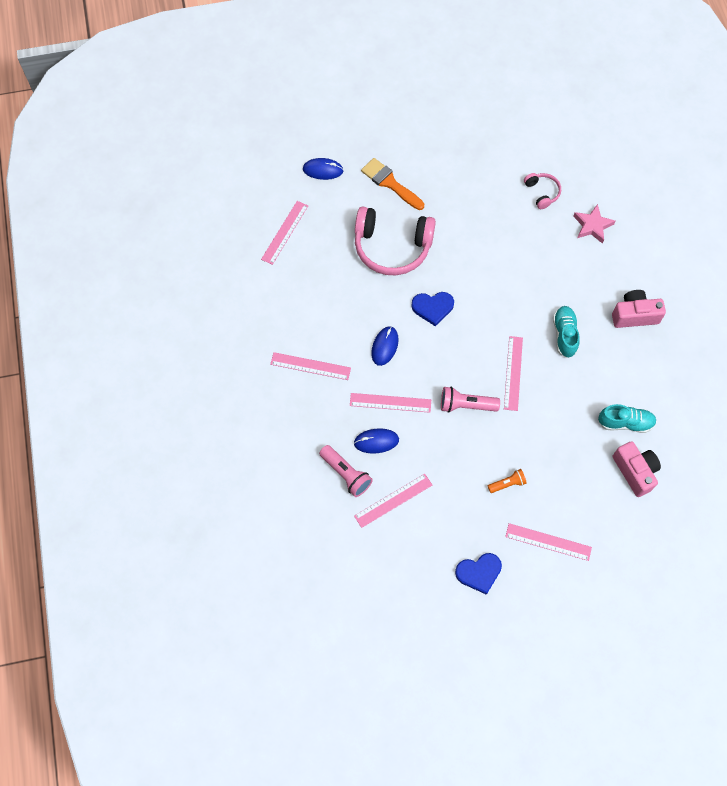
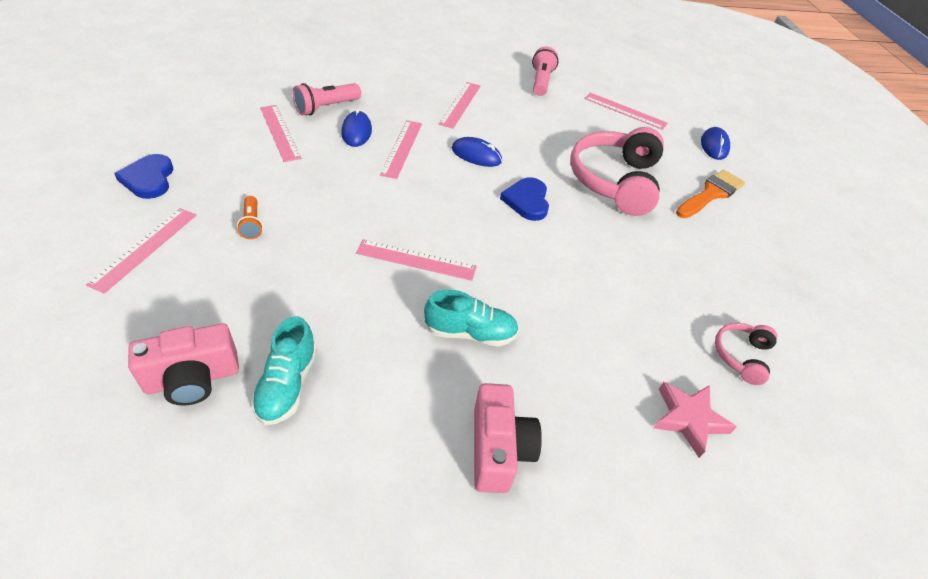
camera: 90 degrees right, 20 degrees down
(466, 405) = (380, 206): pink flashlight -> pink flashlight (541, 82)
(542, 192) = (741, 356): pink headphones -> pink headphones turned 135 degrees clockwise

